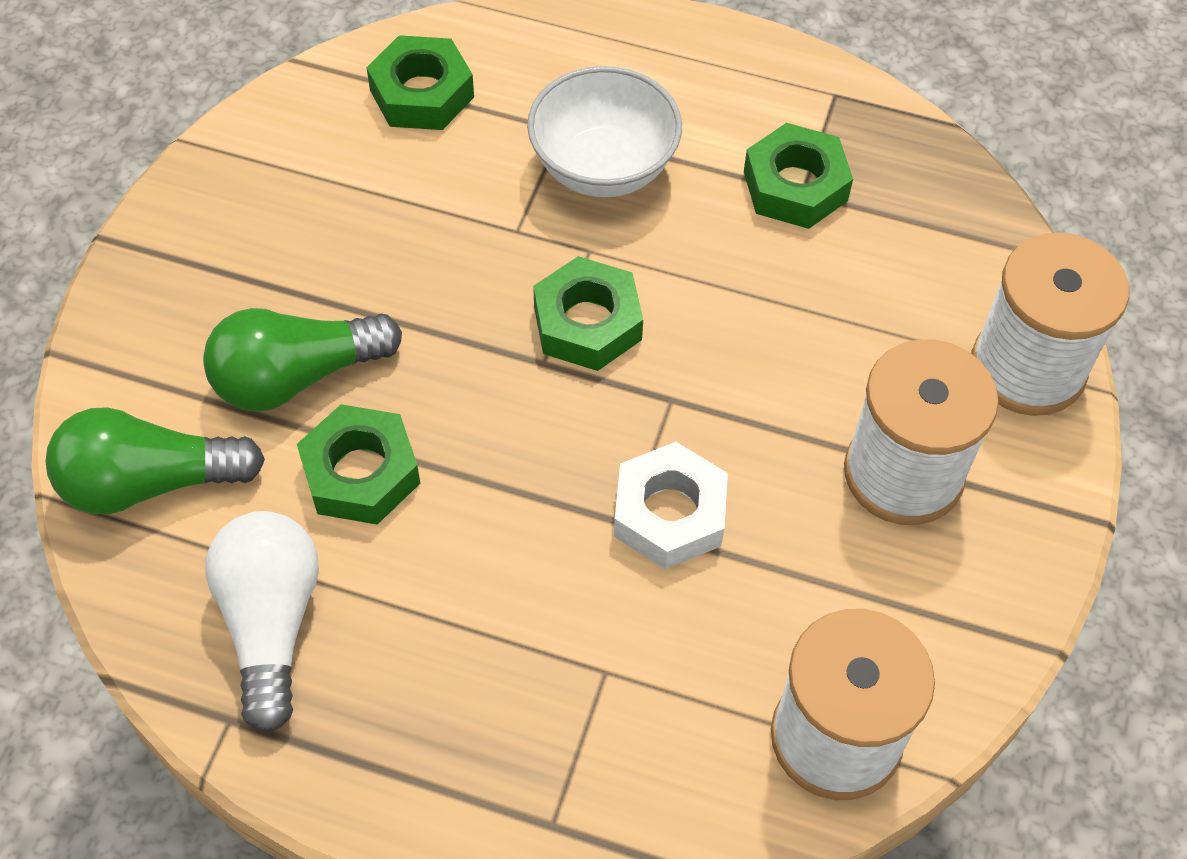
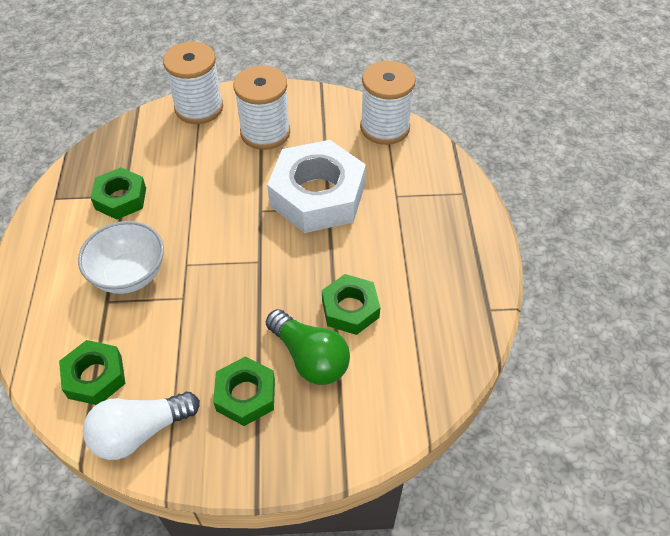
camera: 110 degrees left, 5 degrees down
(150, 482) = (398, 395): green light bulb -> none
(271, 623) = (439, 312): white light bulb -> white light bulb (140, 432)
(587, 323) = (230, 251): green nut -> green nut (245, 395)
(669, 513) = (317, 195): white nut -> white nut, size x1.82

